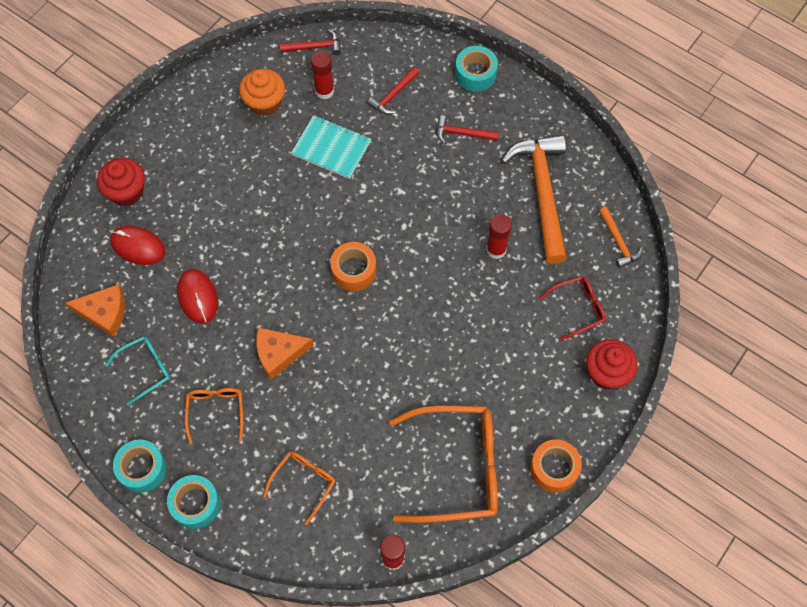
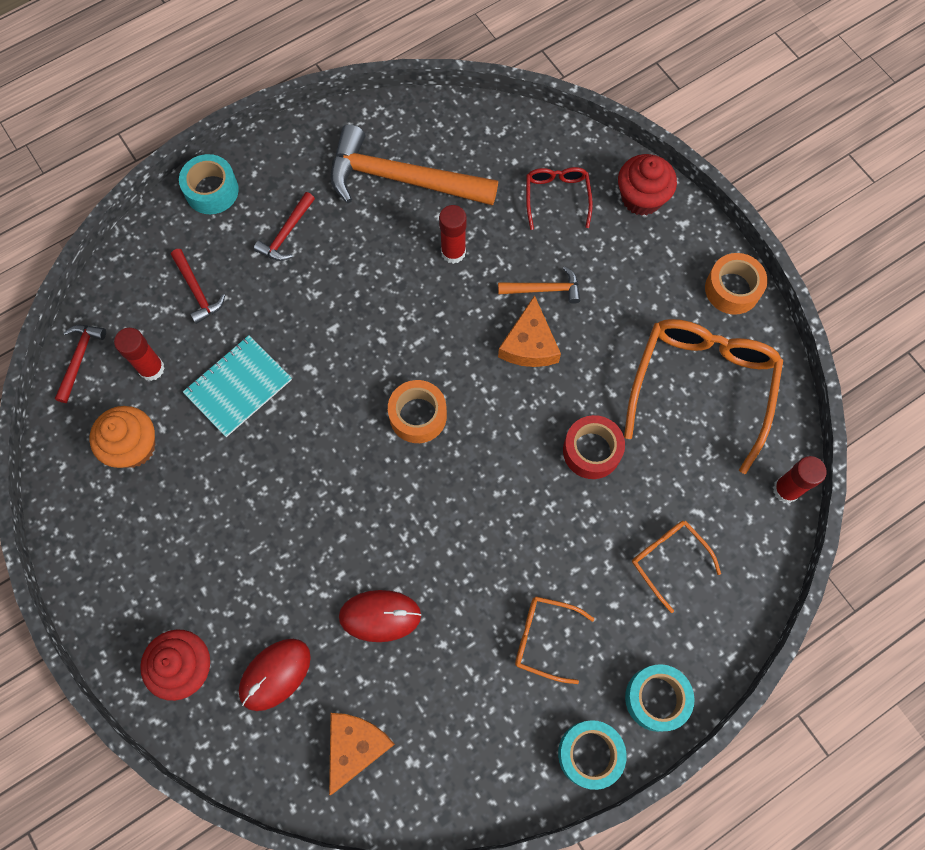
camera: 70 degrees left, 5 degrees up
(145, 369) = (456, 712): turquoise glasses -> none
(279, 353) = (494, 538): orange cheese -> orange cheese (529, 344)
(371, 400) = (591, 451): none -> red tape
(618, 242) = (493, 128): orange hammer -> orange hammer (544, 289)

